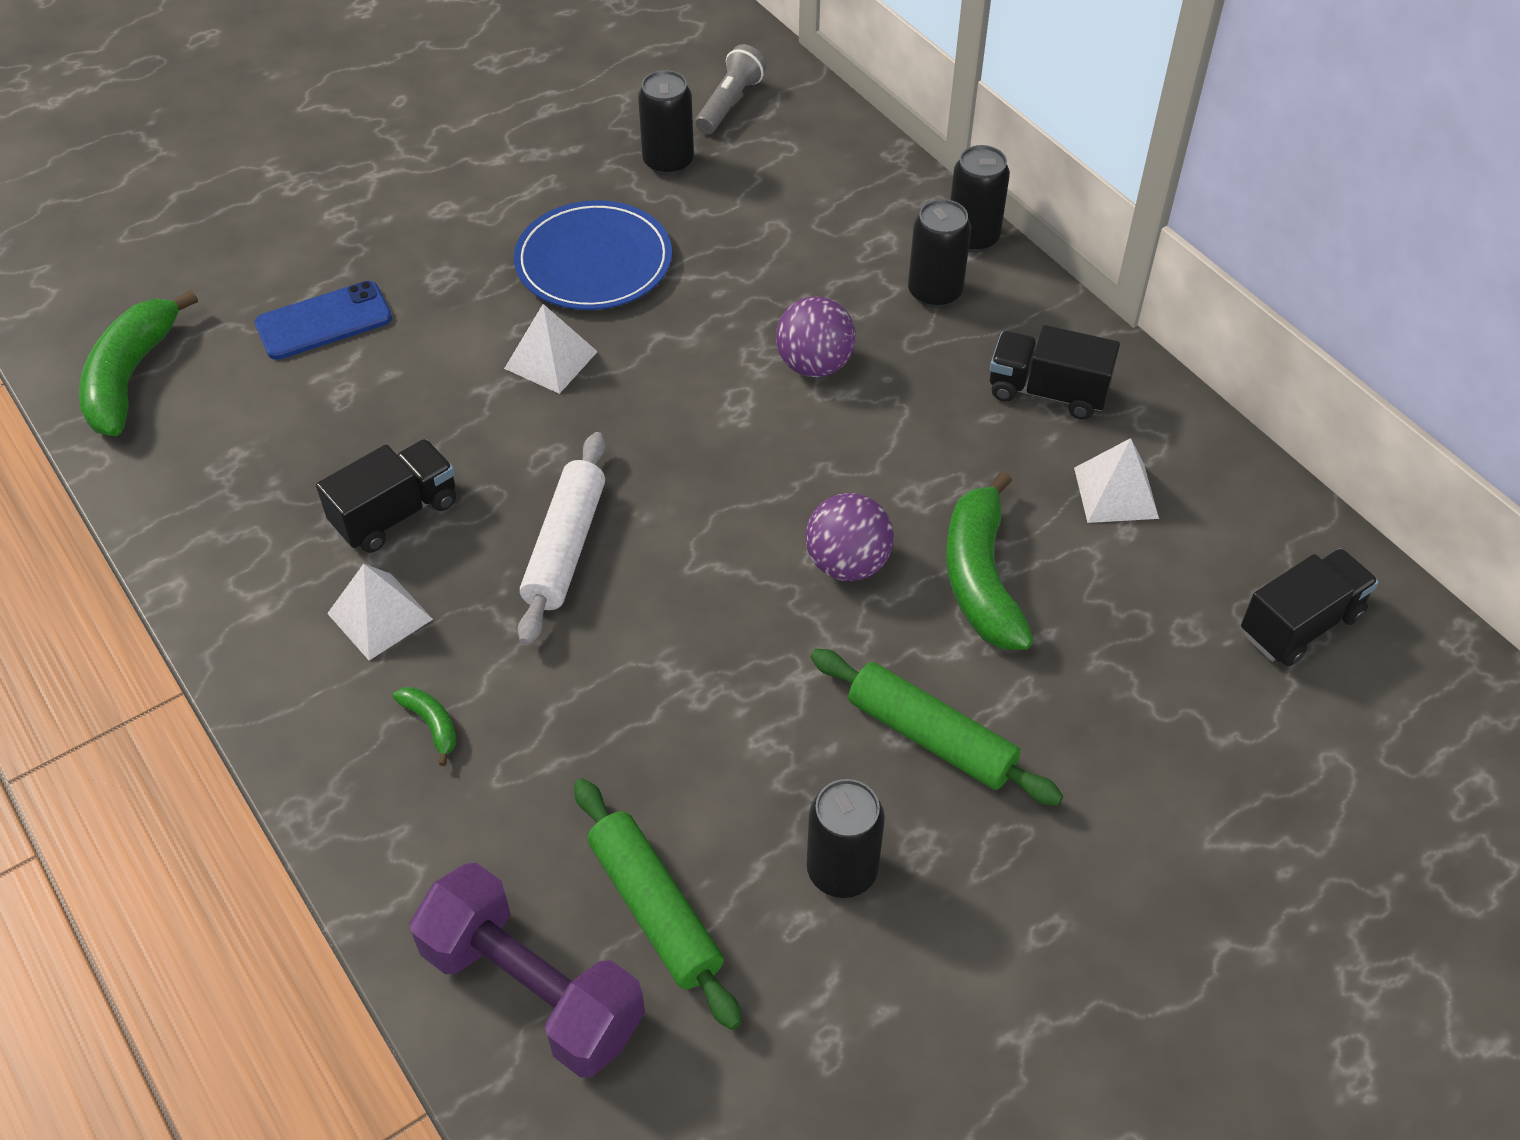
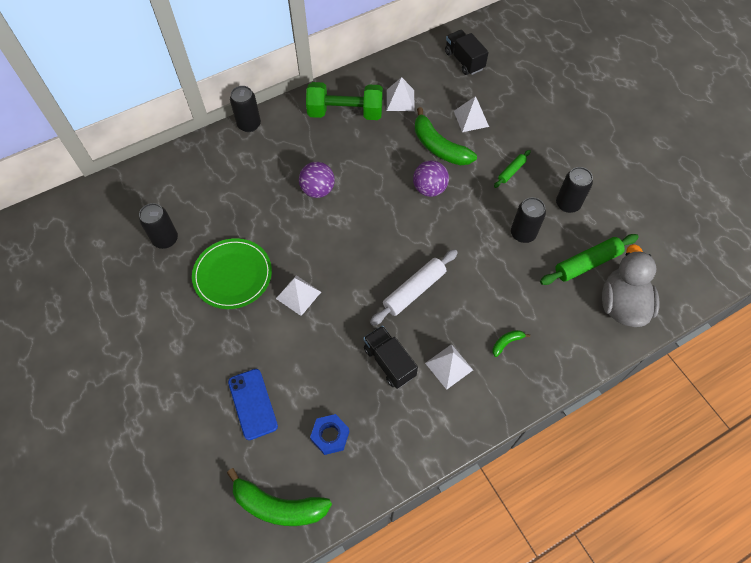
camera: 85 degrees left, 10 degrees up
(249, 434) = (330, 436): none -> blue nut
(533, 989) = (622, 304): purple dumbbell -> grey duck
(565, 547) = (414, 290): white rolling pin -> white rolling pin turned 60 degrees counterclockwise
(593, 261) = (232, 275): blue plate -> green plate
(729, 103) = (126, 209): grey flashlight -> none
(931, 737) = (511, 171): green rolling pin -> green rolling pin, size x0.55
(934, 292) = (281, 142): black can -> black can (523, 233)
(981, 578) = (439, 147): green banana -> green banana turned 45 degrees clockwise
(1047, 392) = (345, 112): black truck -> green dumbbell
(1092, 644) = (471, 118): none -> white pyramid

